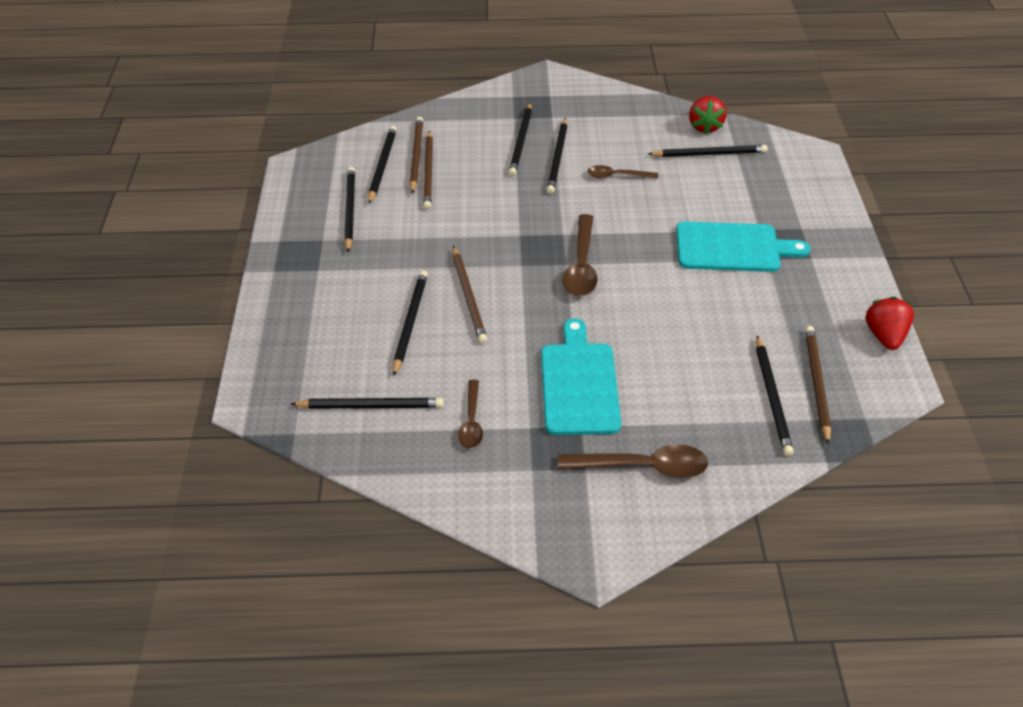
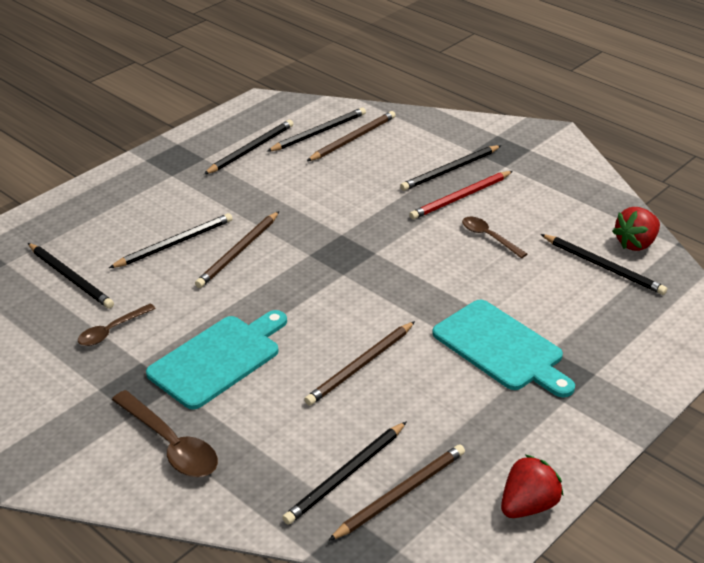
camera: 45 degrees right, 10 degrees down
(428, 172) = (344, 154): brown pencil -> brown pencil (360, 366)
(557, 158) = (460, 197): black pencil -> red pencil
(581, 266) = (352, 282): brown spoon -> none

